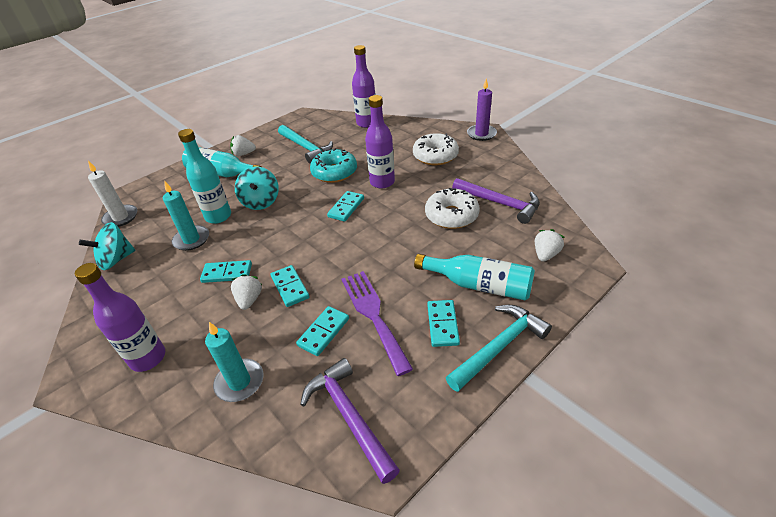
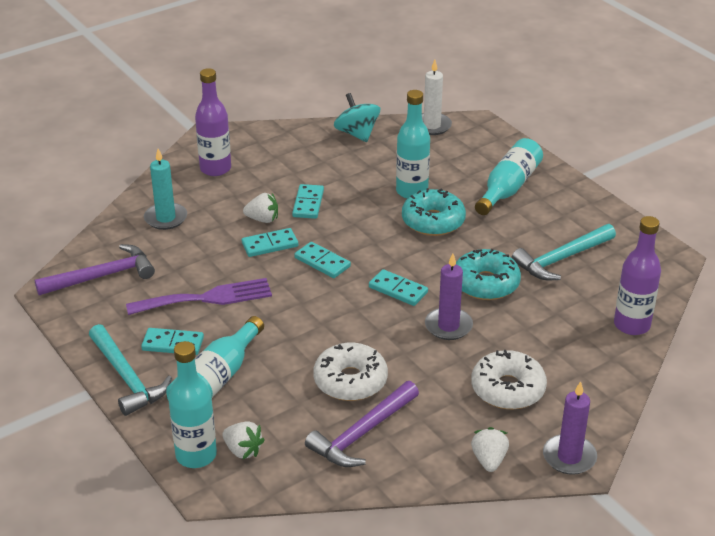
camera: 95 degrees right, 5 degrees down
(191, 240) = (373, 176): turquoise candle -> none
(244, 154) = (556, 203): white strawberry -> white strawberry (489, 460)
(260, 201) = (433, 221): turquoise spinning top -> turquoise donut
(324, 332) = (199, 265): turquoise domino -> turquoise domino (322, 262)
(382, 182) = (448, 326): purple bottle -> purple candle
(565, 278) = (196, 455): none -> turquoise bottle

